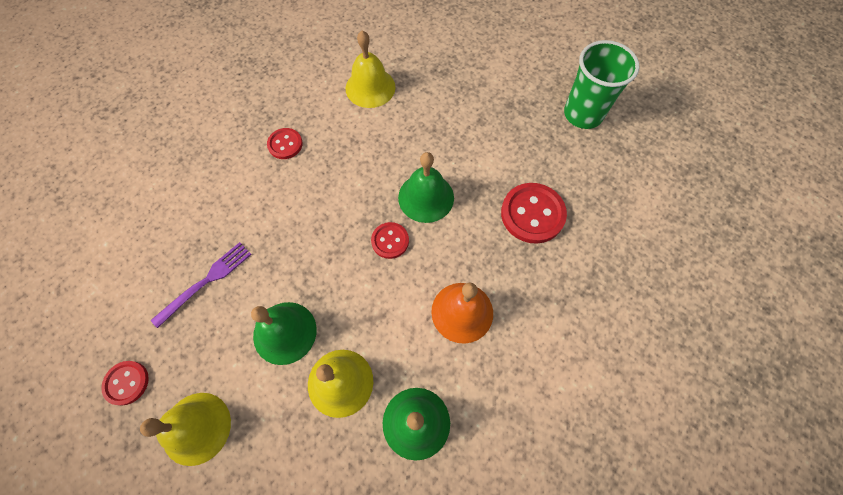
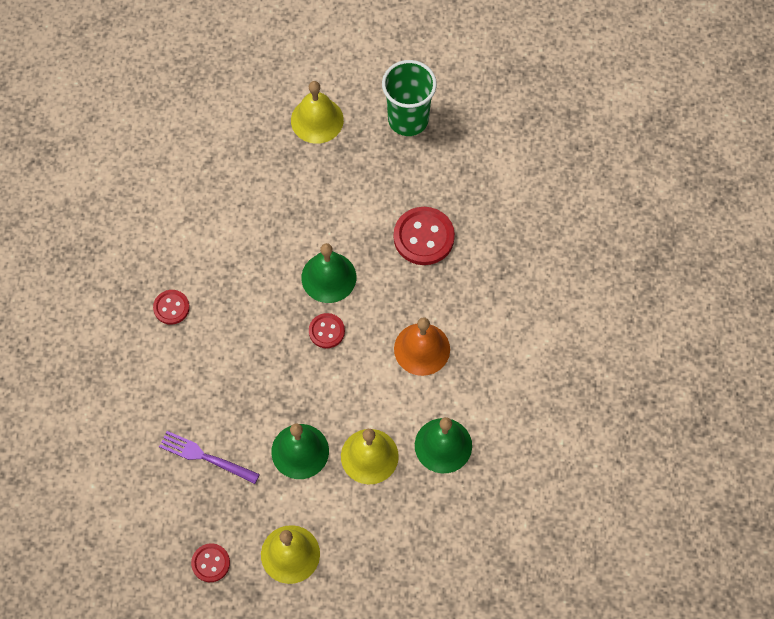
camera: 35 degrees left, 0 degrees up
(206, 281) = (205, 457): purple fork -> purple fork turned 75 degrees counterclockwise
(370, 87) = (203, 207): yellow bell -> yellow bell (317, 120)

